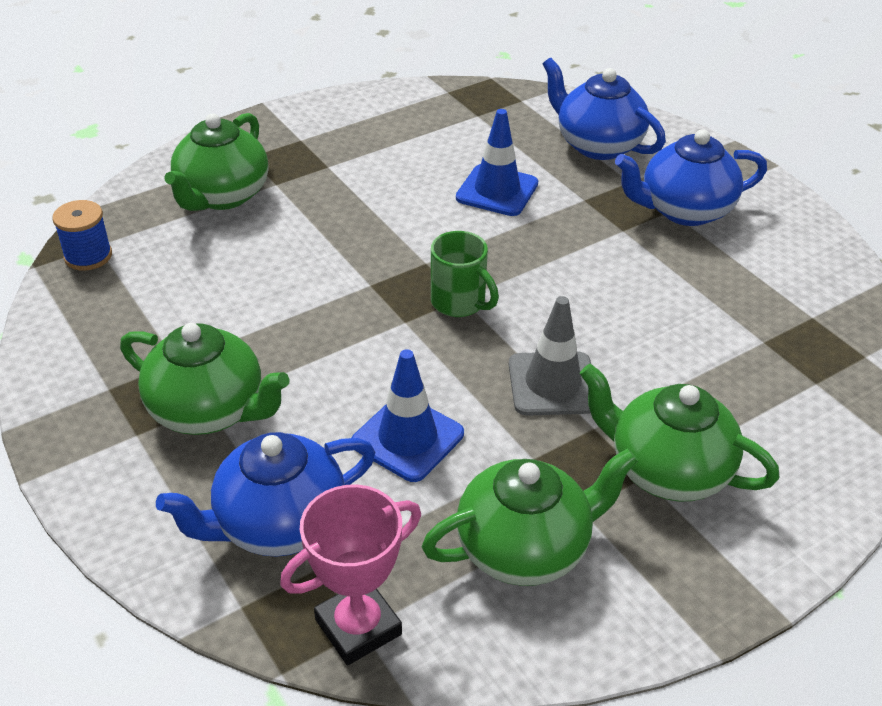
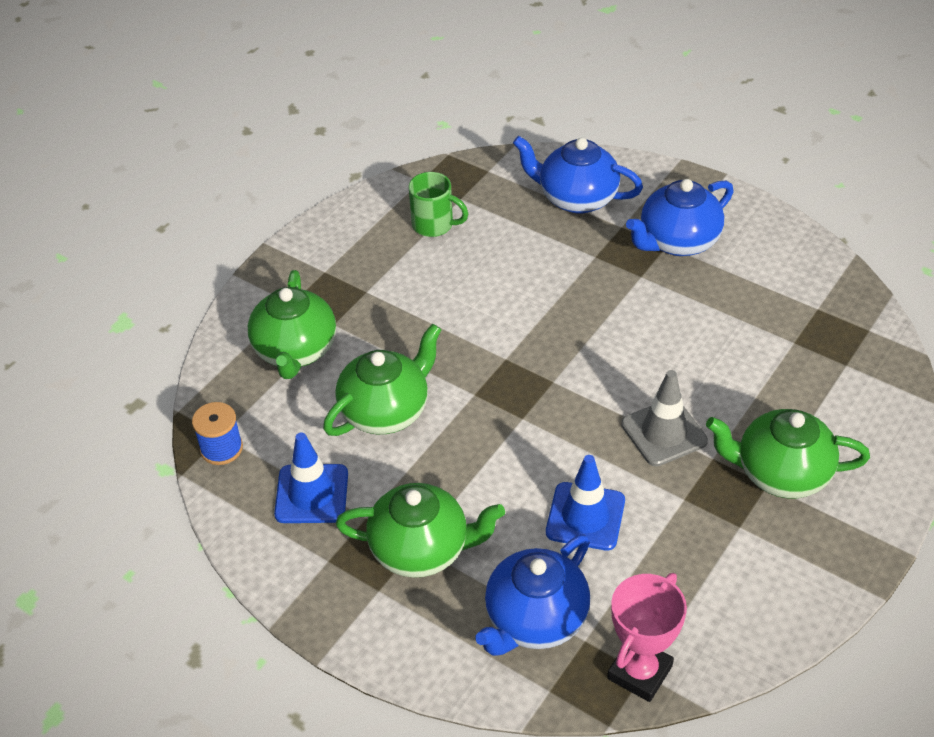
camera: 20 degrees left, 5 degrees up
(459, 303) = (554, 386): green mug -> green mug (434, 225)
(497, 191) = (521, 270): blue traffic cone -> blue traffic cone (312, 494)
(525, 548) = (718, 570): green teapot -> green teapot (386, 411)

